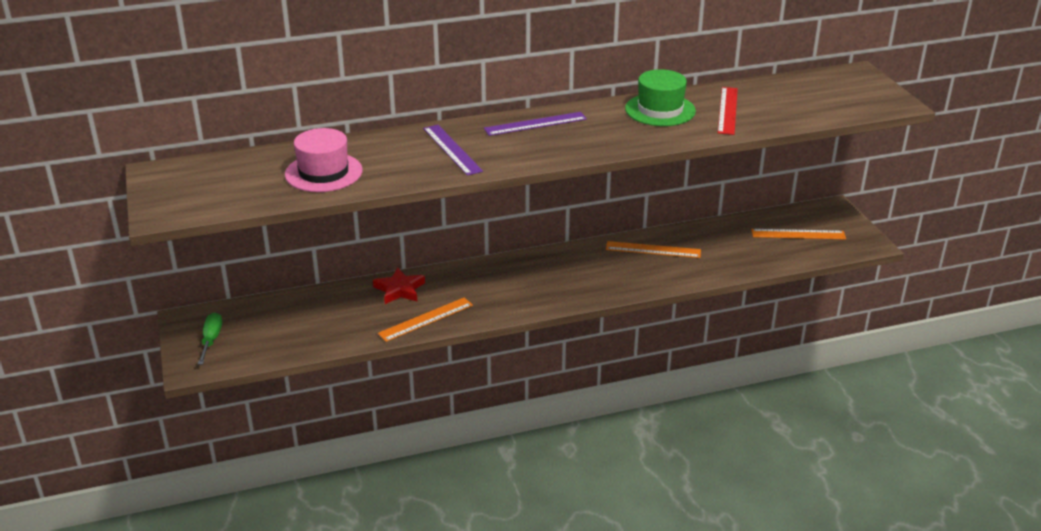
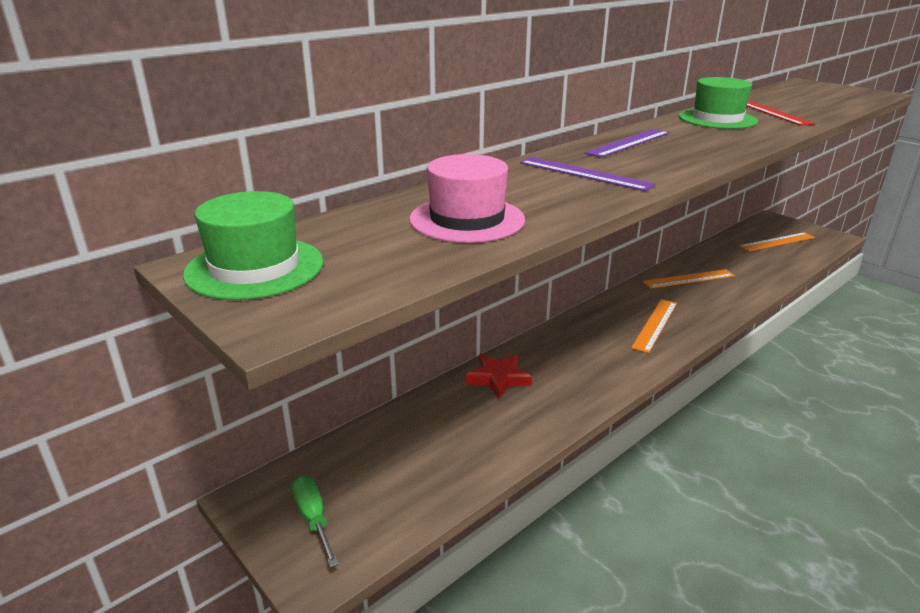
camera: 25 degrees left, 5 degrees down
(179, 180) = (255, 268): none -> green hat
(426, 319) = (563, 403): orange ruler -> orange ruler (655, 325)

